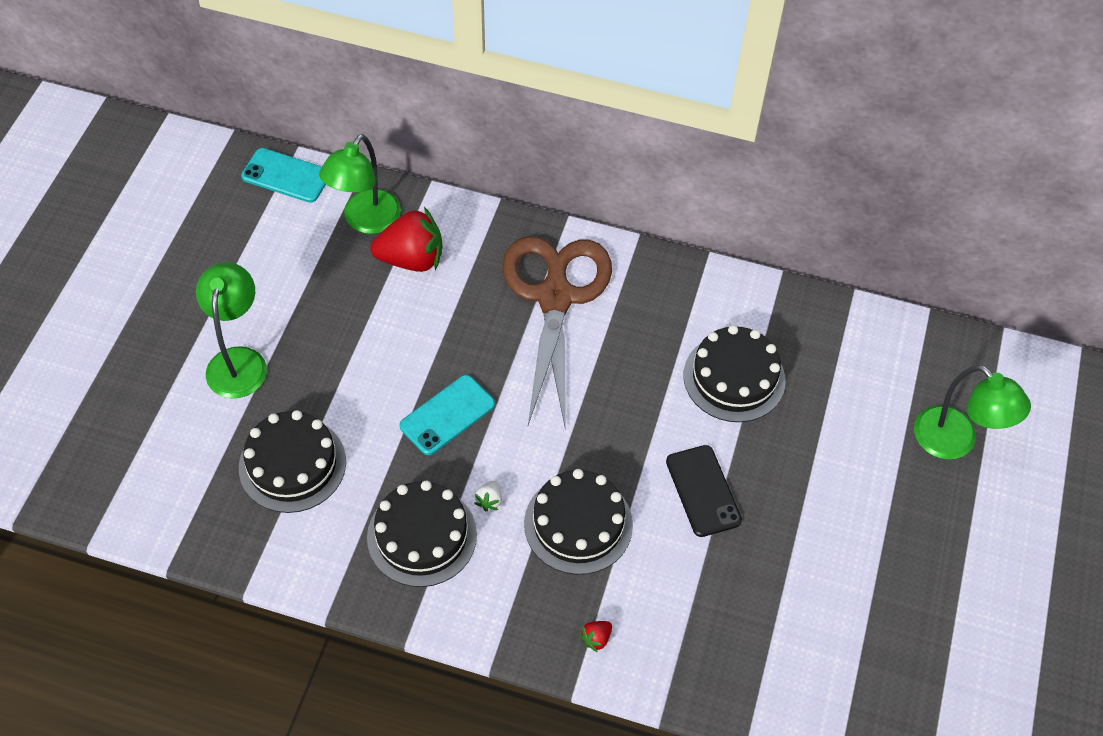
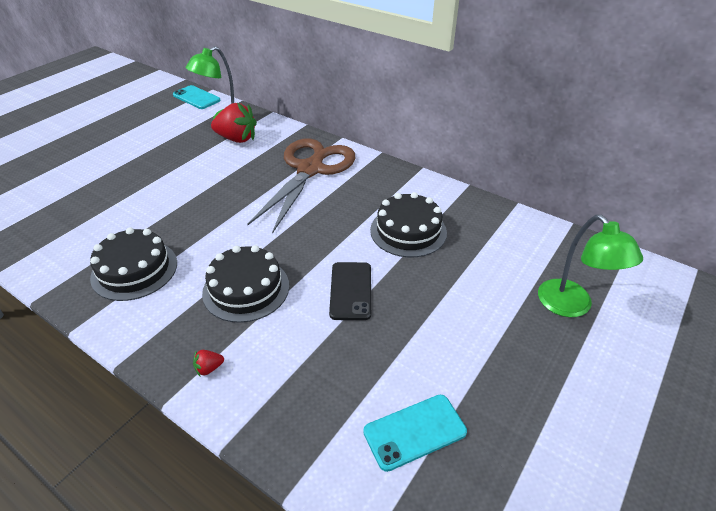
camera: 20 degrees right, 15 degrees down
(238, 361) = (103, 162): green lamp -> none
(292, 464) = (88, 214): black cake -> none
(447, 415) = (202, 211): turquoise phone -> turquoise phone (415, 432)
(489, 500) = (194, 261): white strawberry -> none

